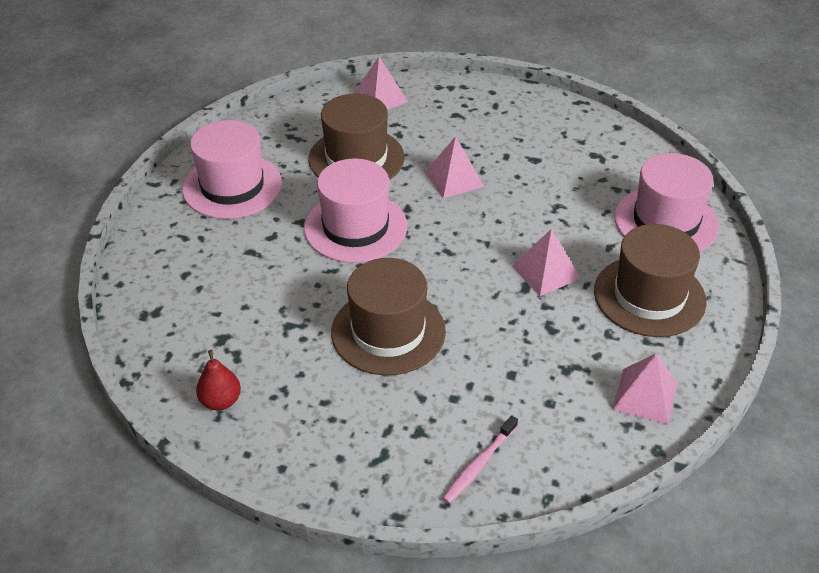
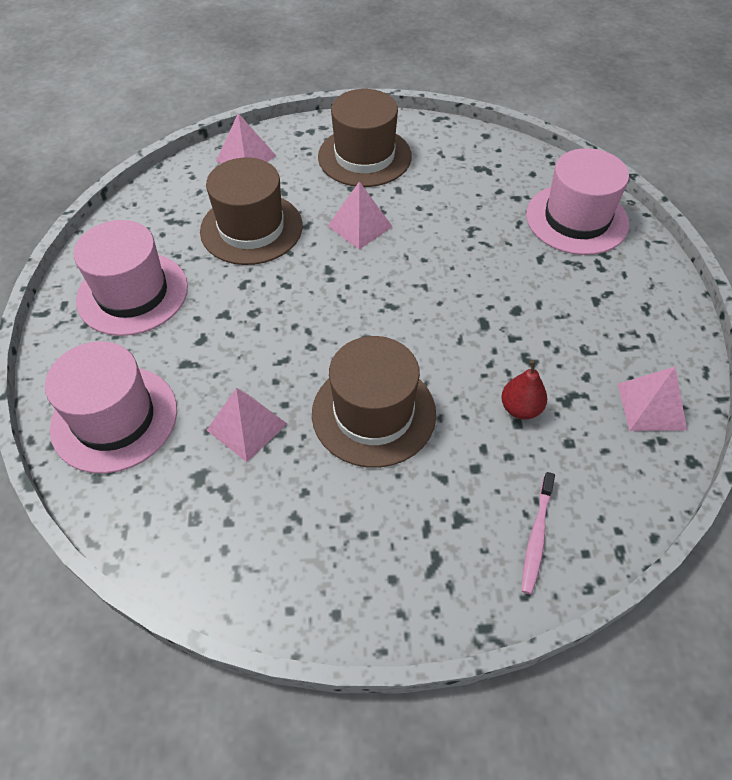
camera: 20 degrees left, 10 degrees up
(221, 401) = (231, 554): red pear -> red pear (520, 408)
(355, 227) = (285, 304): pink hat -> pink hat (114, 418)
(546, 272) = (495, 301): pink pyramid -> pink pyramid (247, 426)
(649, 296) = (601, 299): brown hat -> brown hat (364, 156)

